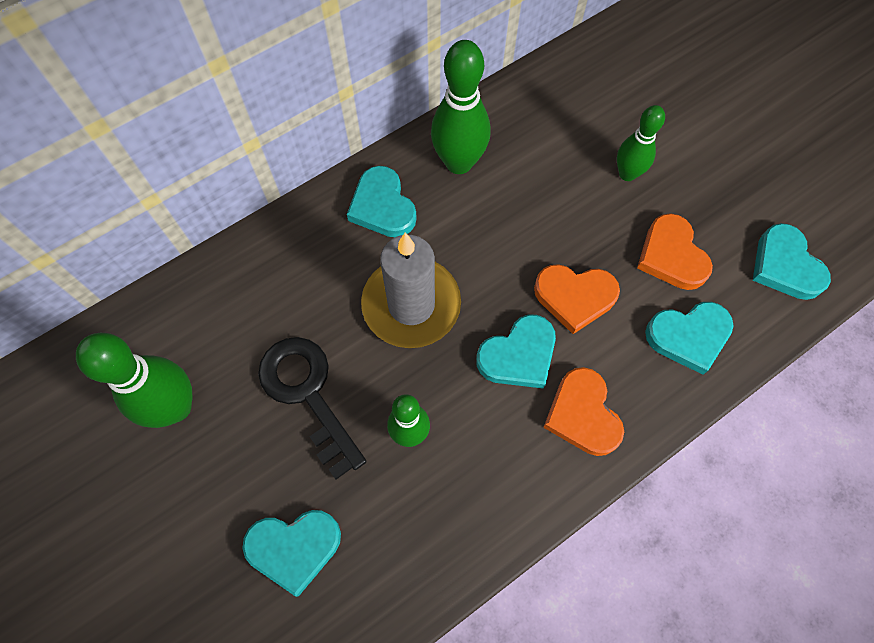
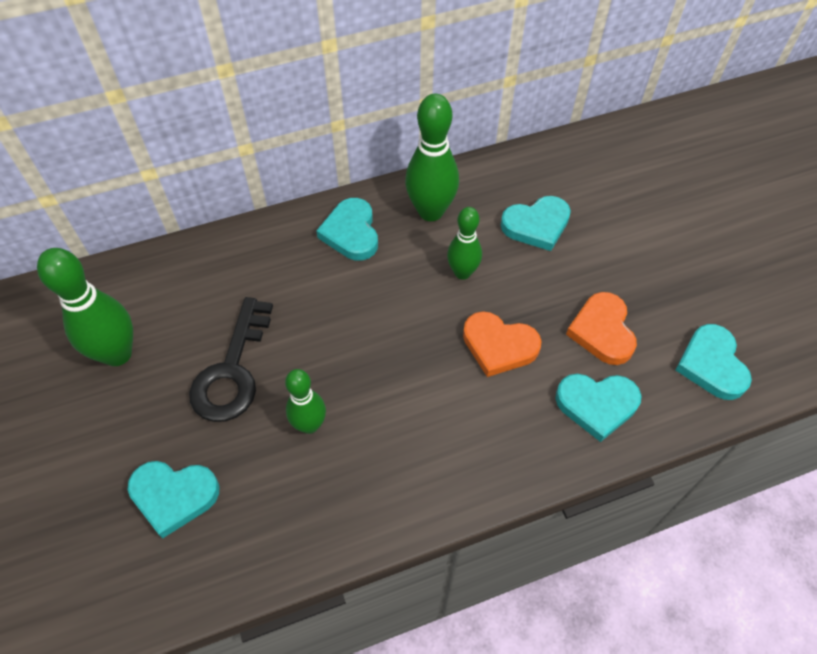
camera: 15 degrees right, 10 degrees down
(308, 394) = (232, 370): black key -> black key turned 150 degrees counterclockwise
(411, 305) = (348, 318): grey candle -> none
(518, 355) = (430, 383): turquoise heart -> turquoise heart (536, 225)
(582, 414) = (473, 449): orange heart -> none
(627, 174) = (582, 252): green bowling pin -> green bowling pin (462, 272)

